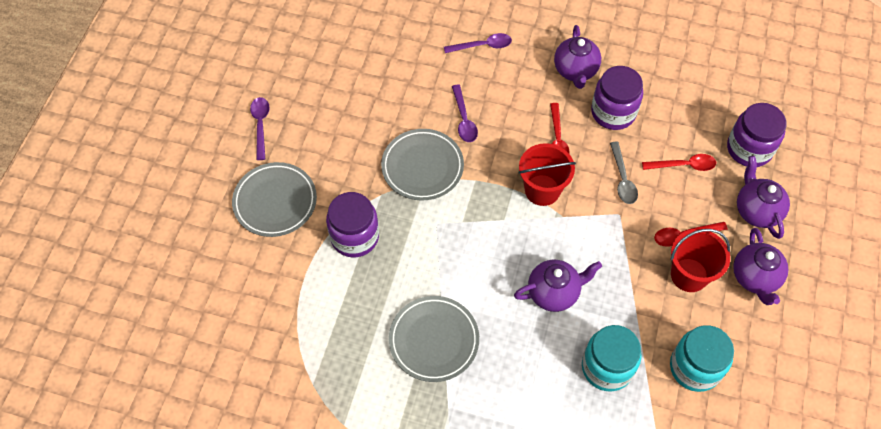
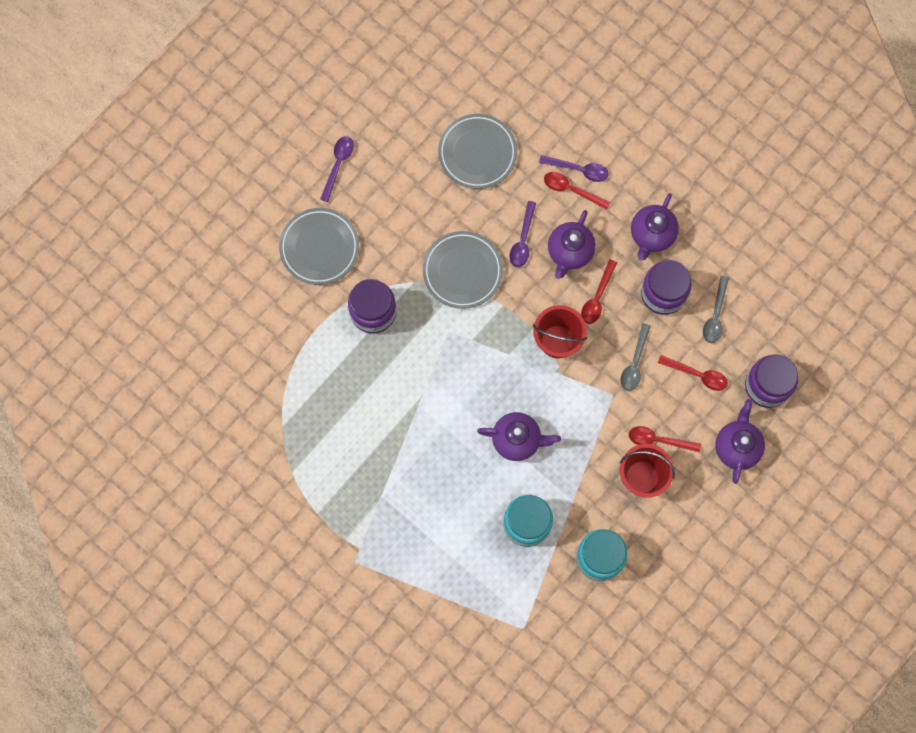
camera: 25 degrees right, 15 degrees up
(434, 340) = (396, 435): grey plate -> grey plate (477, 153)
(485, 63) = (571, 190): none -> red spoon
(668, 111) = (715, 315): none -> grey spoon
(755, 278) = (697, 506): purple teapot -> purple teapot (570, 252)

